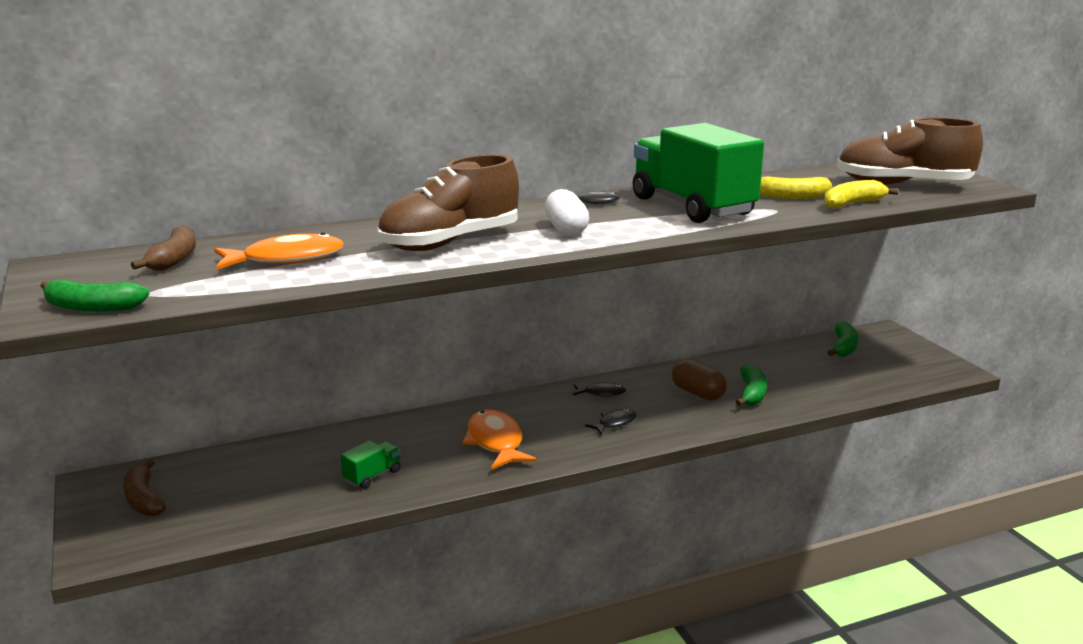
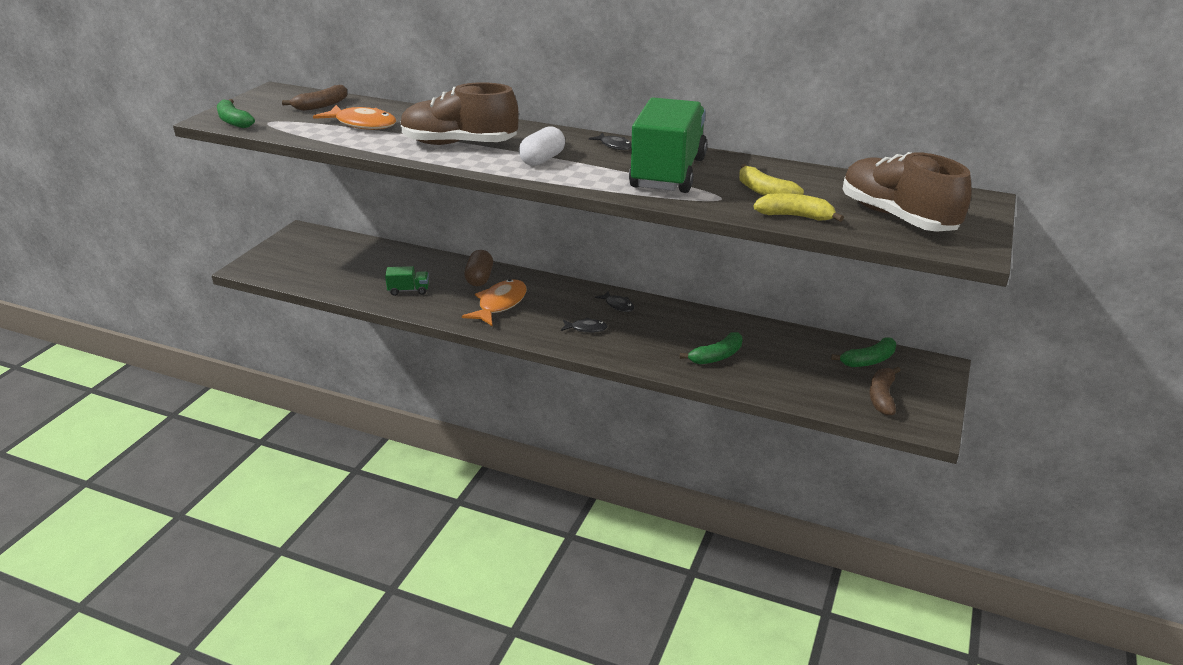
camera: 45 degrees right, 10 degrees up
(143, 499) = (303, 250): brown banana -> brown banana (882, 397)
(698, 393) = (679, 337): brown capsule -> brown capsule (479, 278)

